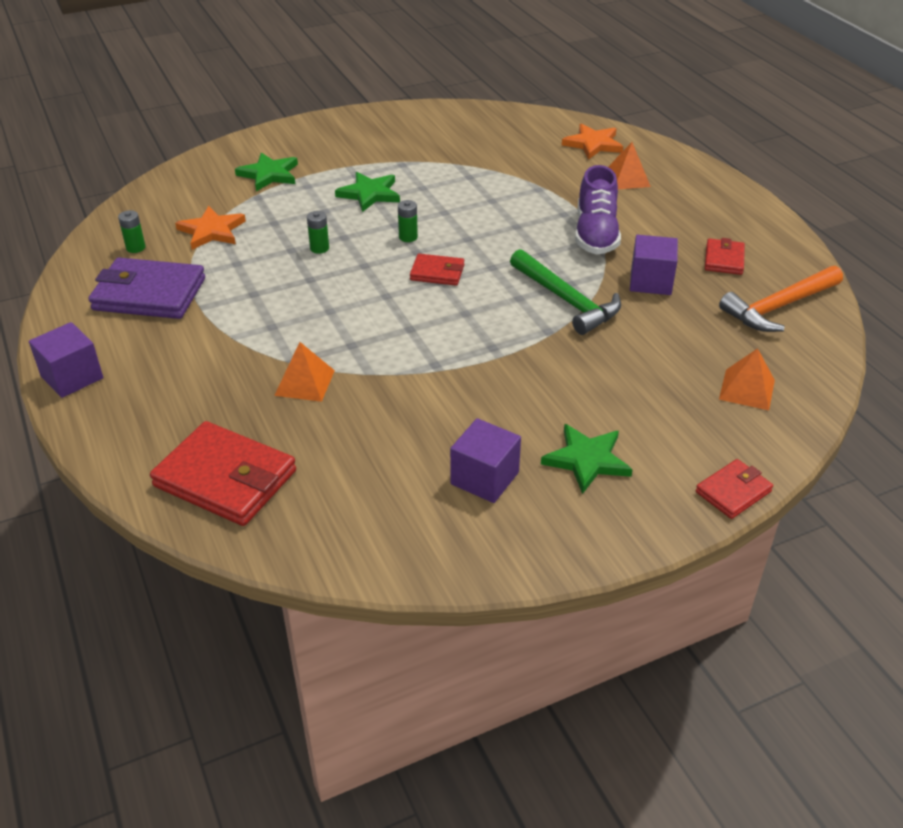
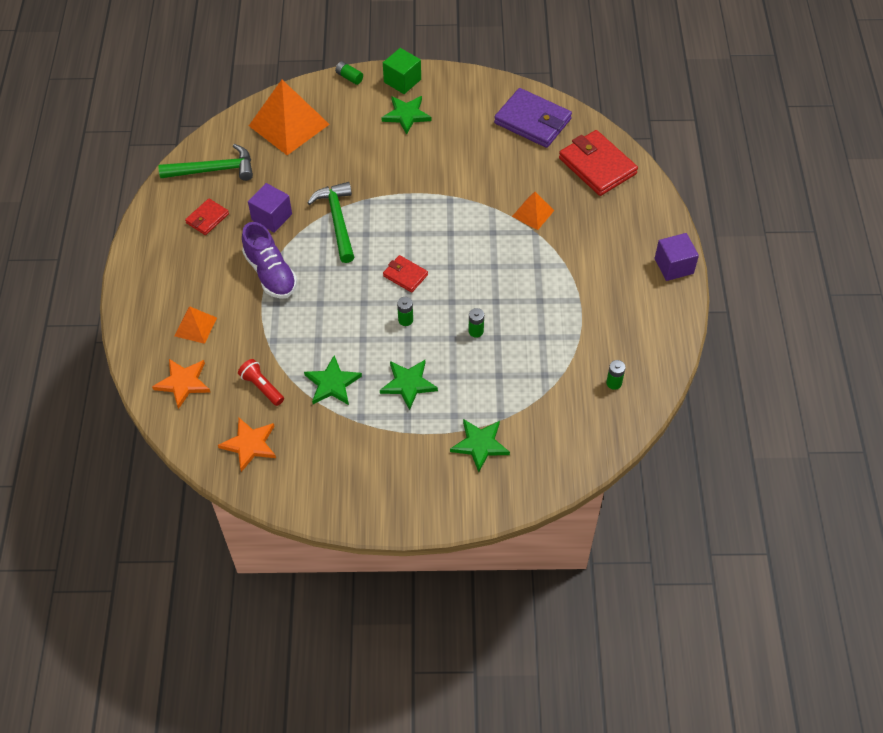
camera: 155 degrees left, 15 degrees up
(149, 294) = (612, 325): purple wallet -> purple wallet (532, 121)
(212, 231) = (550, 382): orange star -> orange star (250, 445)
(448, 176) = (332, 383): none -> green star
(484, 478) = (464, 123): purple cube -> none
(516, 159) = (262, 387): none -> red flashlight
(596, 234) = (270, 273): purple shoe -> purple shoe turned 120 degrees clockwise
(641, 516) = (402, 81): none -> green cube
(733, 492) = (349, 77): red wallet -> green battery
(746, 389) = (289, 125): orange pyramid -> orange pyramid, size x1.97
(778, 307) = (214, 170): orange hammer -> green hammer

